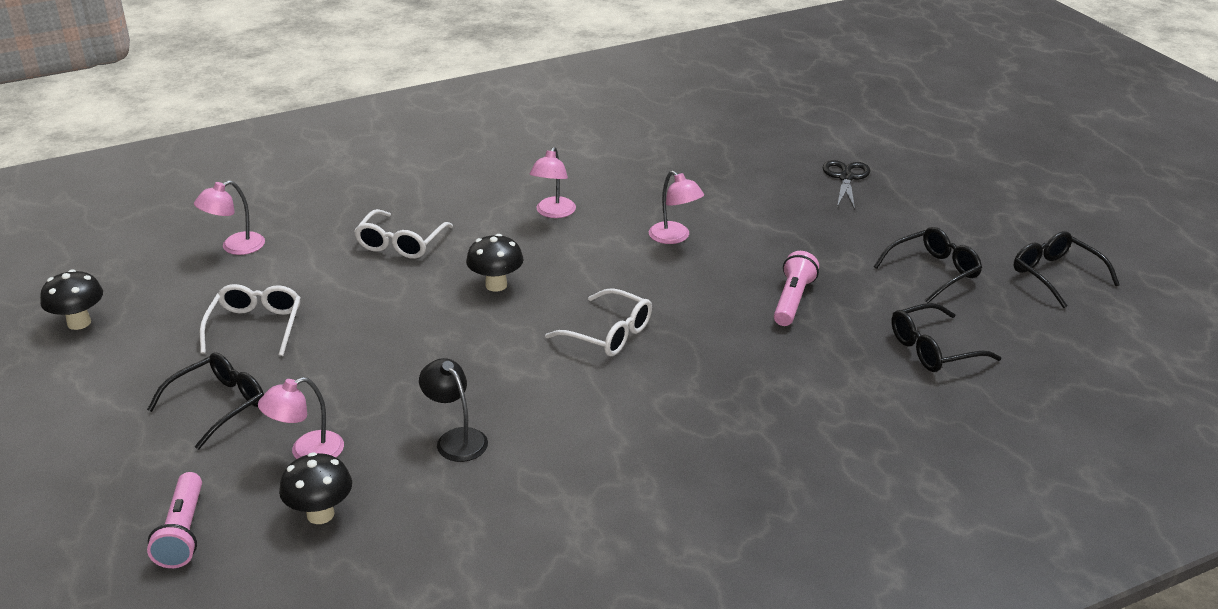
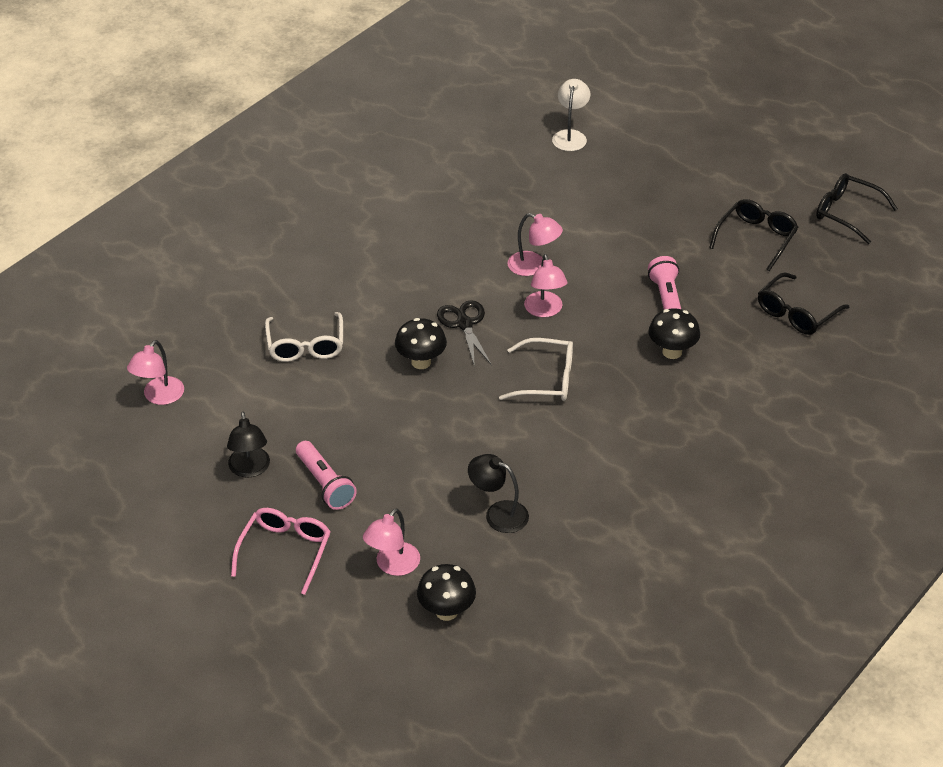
camera: 25 degrees left, 10 degrees up
(79, 323) = (89, 518): black mushroom -> black mushroom (672, 352)
(183, 532) = (354, 664): pink flashlight -> pink flashlight (325, 484)
(218, 405) = (285, 551): black glasses -> pink glasses
(255, 326) = (250, 469): white glasses -> black lamp
(553, 213) = (413, 272): pink lamp -> pink lamp (545, 310)
(796, 146) = (570, 136): none -> white lamp
(846, 178) = (632, 159): black scissors -> black scissors (464, 324)

